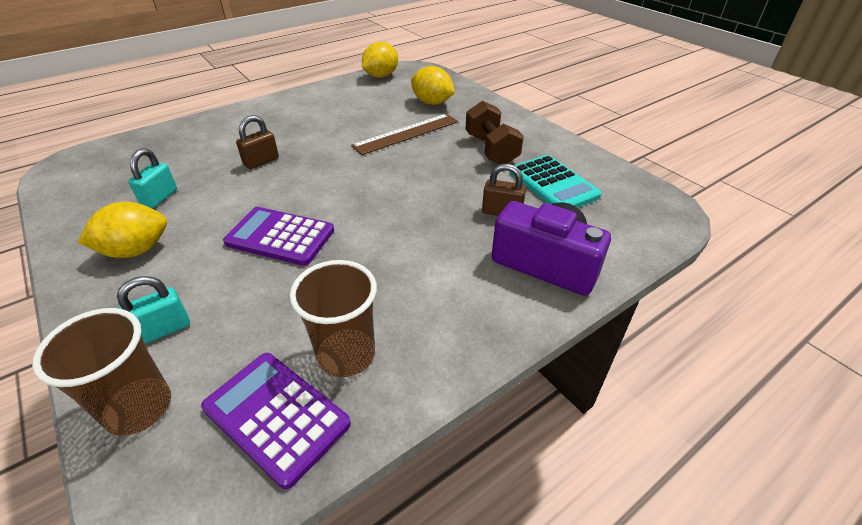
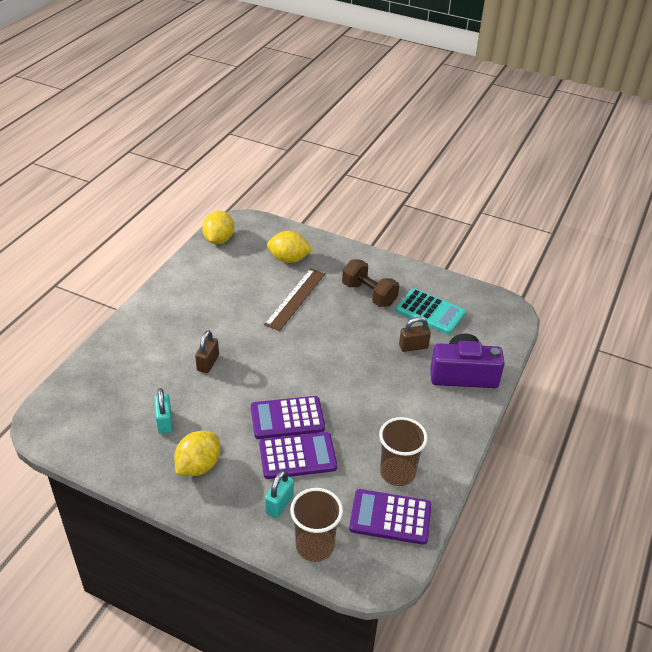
camera: 30 degrees left, 0 degrees up
(246, 281) = (297, 456): none -> purple calculator

